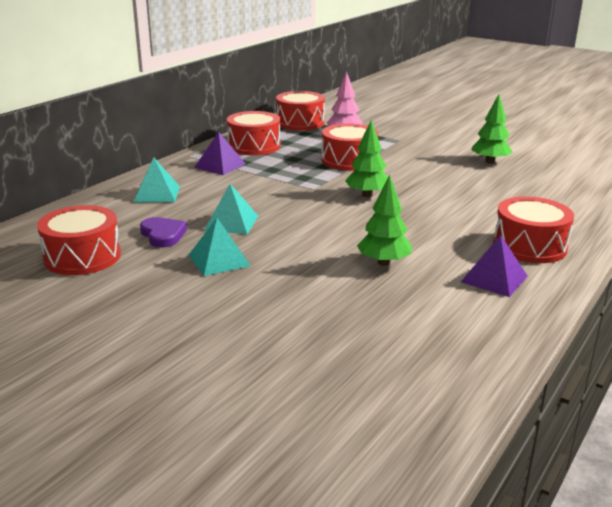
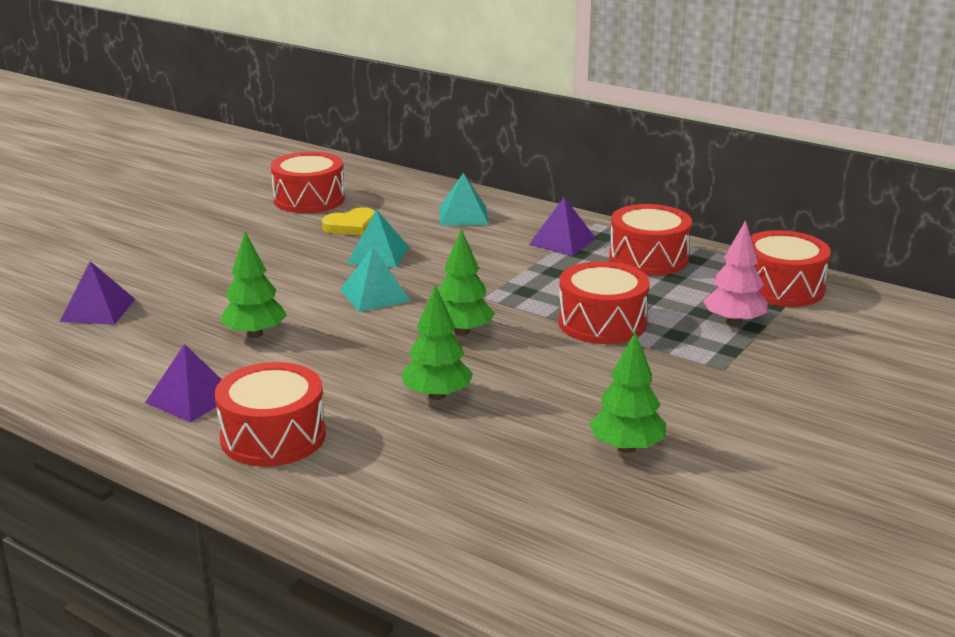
camera: 90 degrees right, 0 degrees up
(163, 235) = (351, 226): purple heart -> yellow heart
(219, 260) = (286, 253): turquoise pyramid -> turquoise pyramid (374, 295)
(345, 345) = (98, 310): none -> purple pyramid
(455, 201) = (437, 395): none -> green tree

